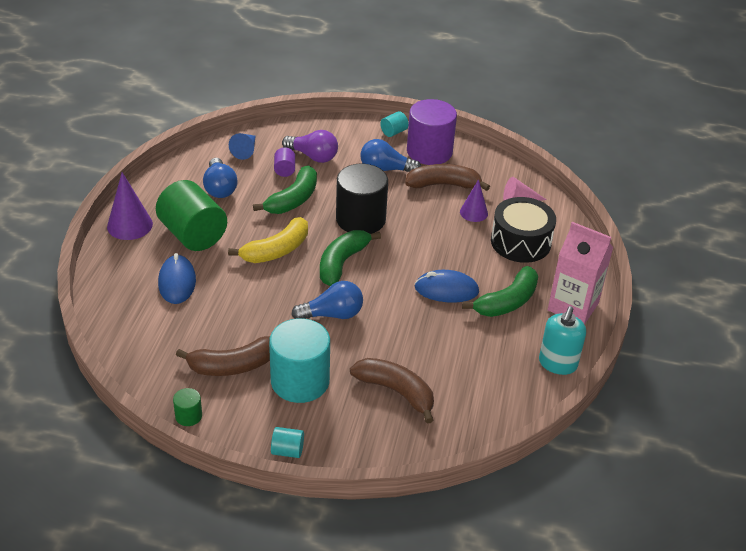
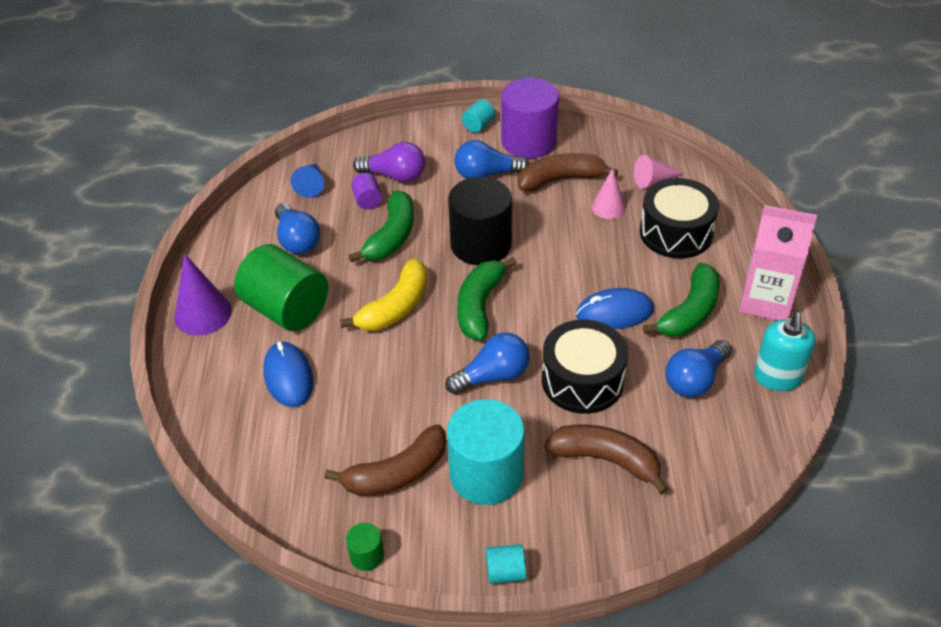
camera: 10 degrees left, 5 degrees up
(401, 332) = (582, 380): none -> black drum
(473, 212) = (608, 207): purple cone -> pink cone
(490, 351) = (695, 380): none -> blue light bulb

